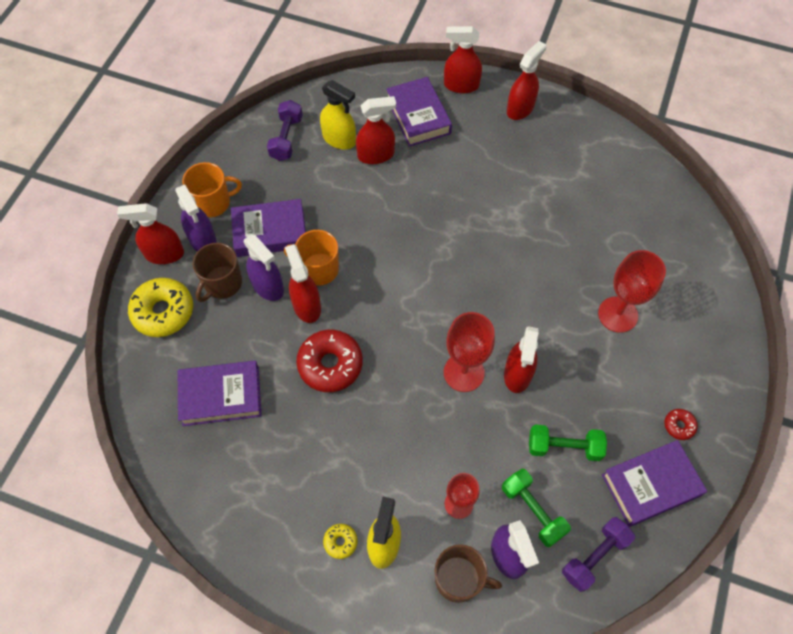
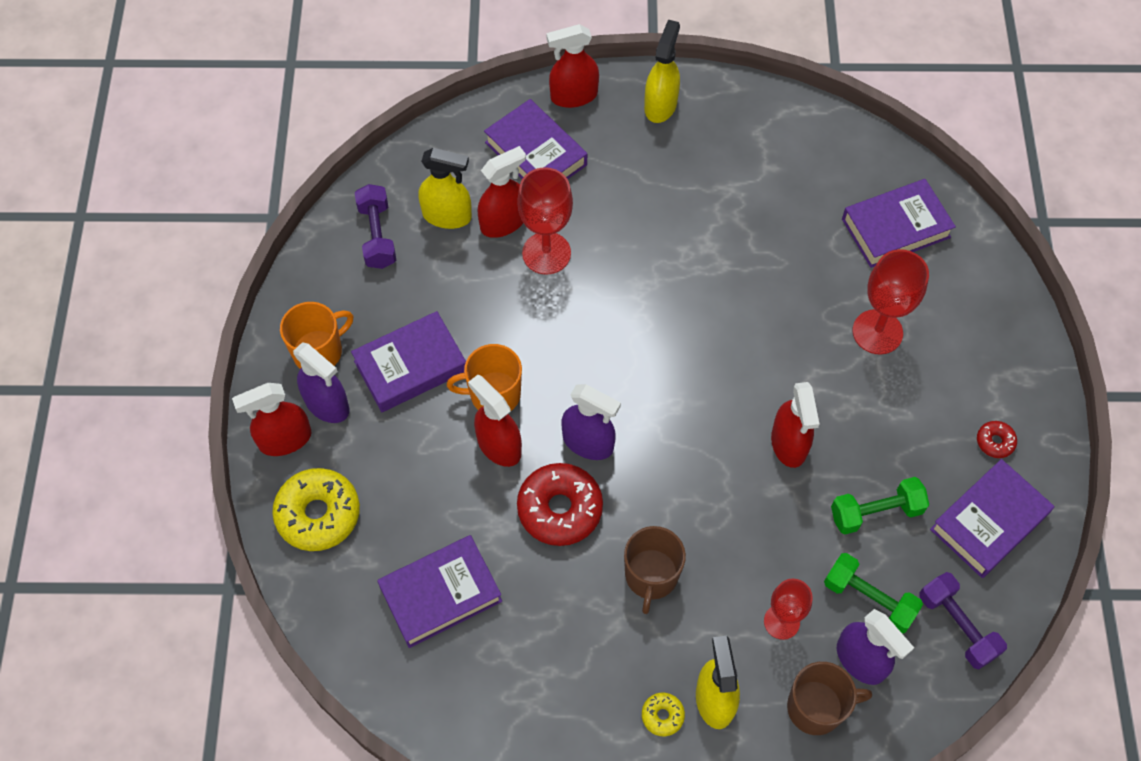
camera: 20 degrees left, 0 degrees up
(222, 284) = (378, 453): brown mug -> brown mug (651, 576)
(268, 286) = (439, 437): purple spray bottle -> purple spray bottle (588, 442)
(464, 372) = (725, 463): red goblet -> red goblet (546, 253)
(520, 108) = (660, 105): red spray bottle -> yellow spray bottle
(594, 556) = (957, 626): purple dumbbell -> purple dumbbell turned 60 degrees counterclockwise
(661, 244) = (895, 228): none -> purple book

